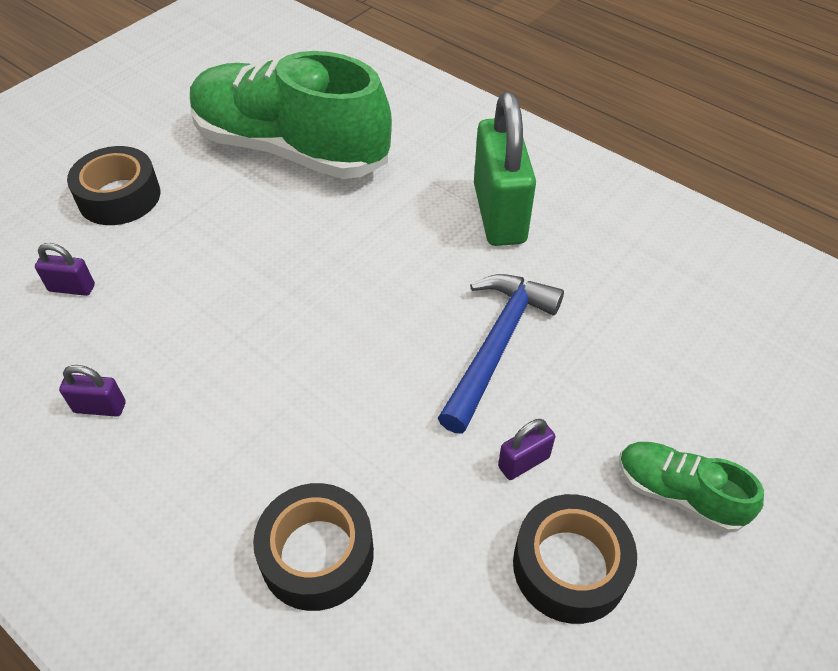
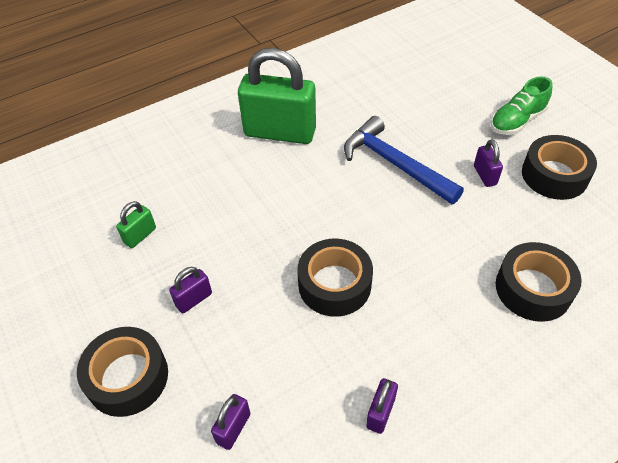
camera: 70 degrees left, 0 degrees up
(218, 214) = (194, 299): none -> purple padlock
(267, 326) = (334, 284): none -> black tape
(290, 149) = (140, 235): green shoe -> green padlock

